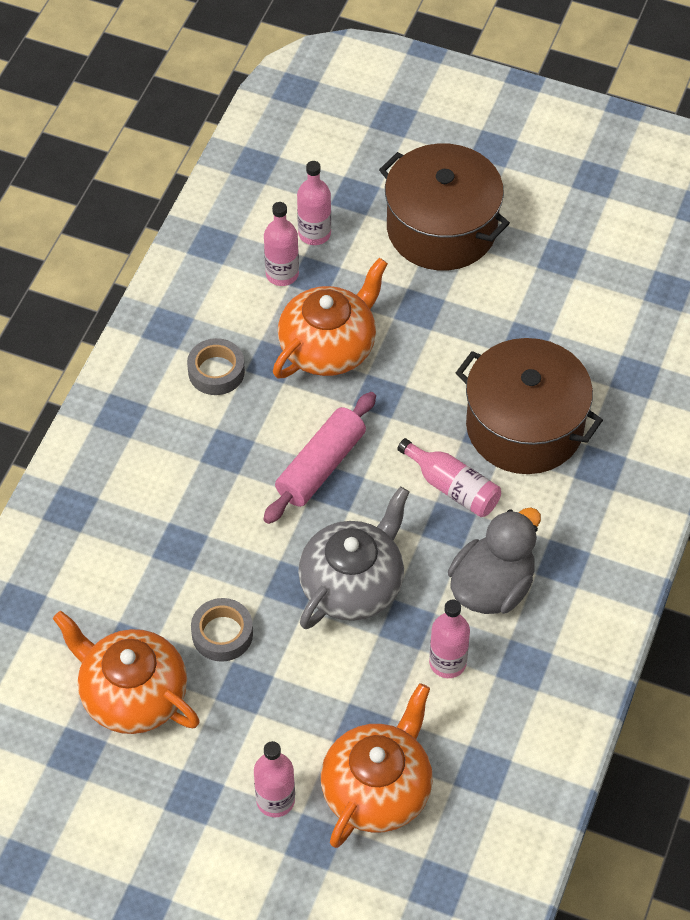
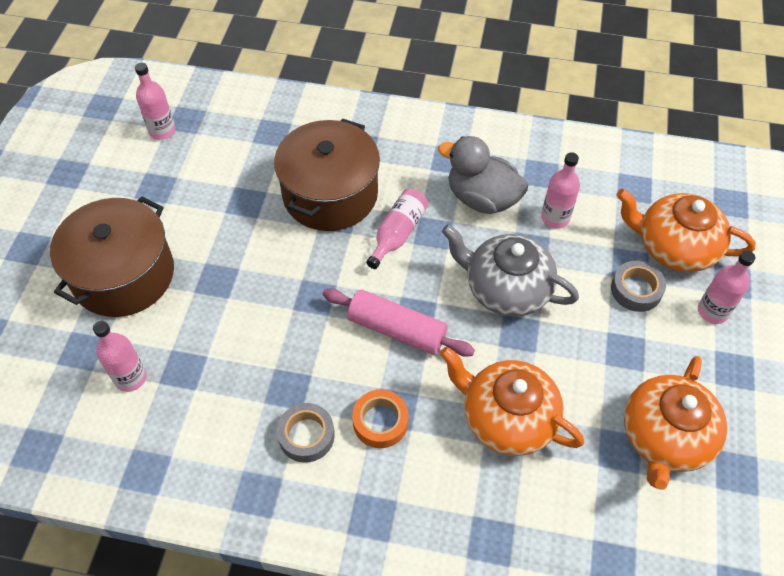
camera: 100 degrees left, 0 degrees up
(215, 435) = (380, 422): none -> orange tape
(222, 634) = (582, 377): grey tape -> grey tape (636, 290)
(282, 274) = (182, 398): pink bottle -> pink bottle (162, 131)
(329, 347) = (266, 344): orange teapot -> orange teapot (507, 418)

